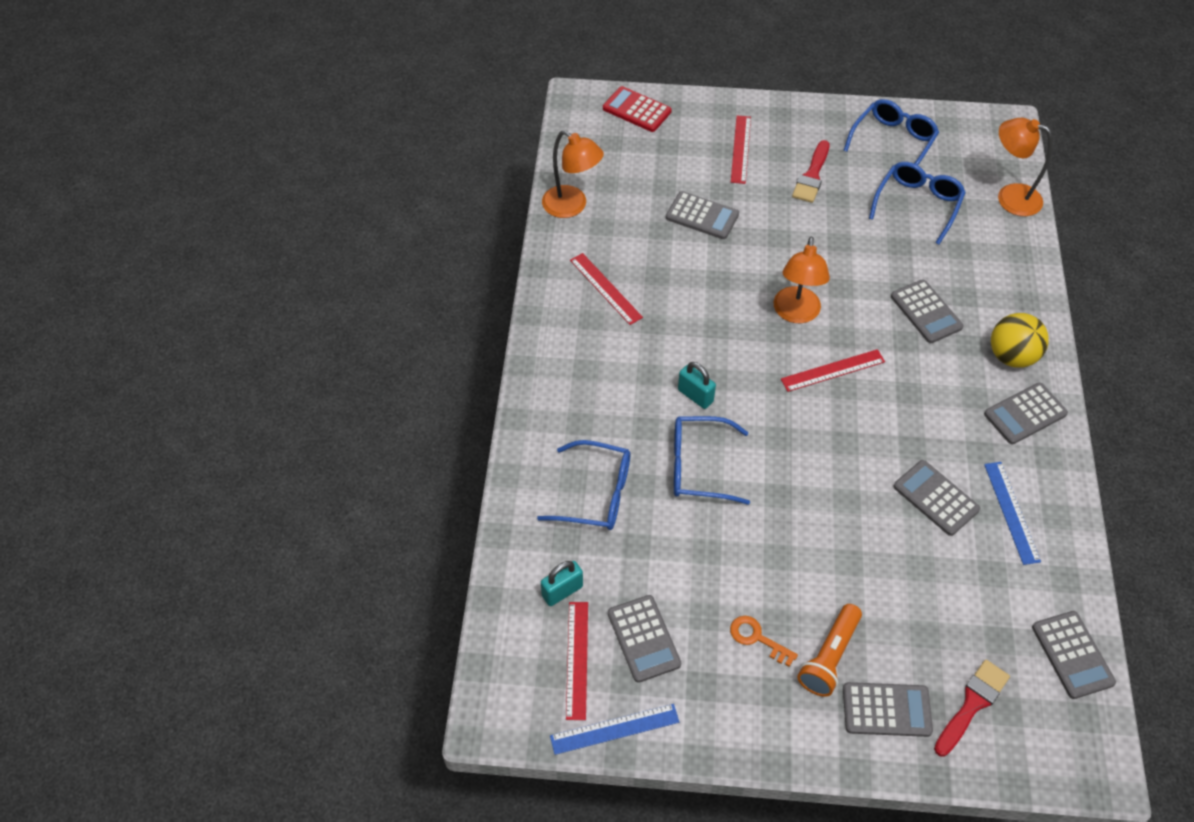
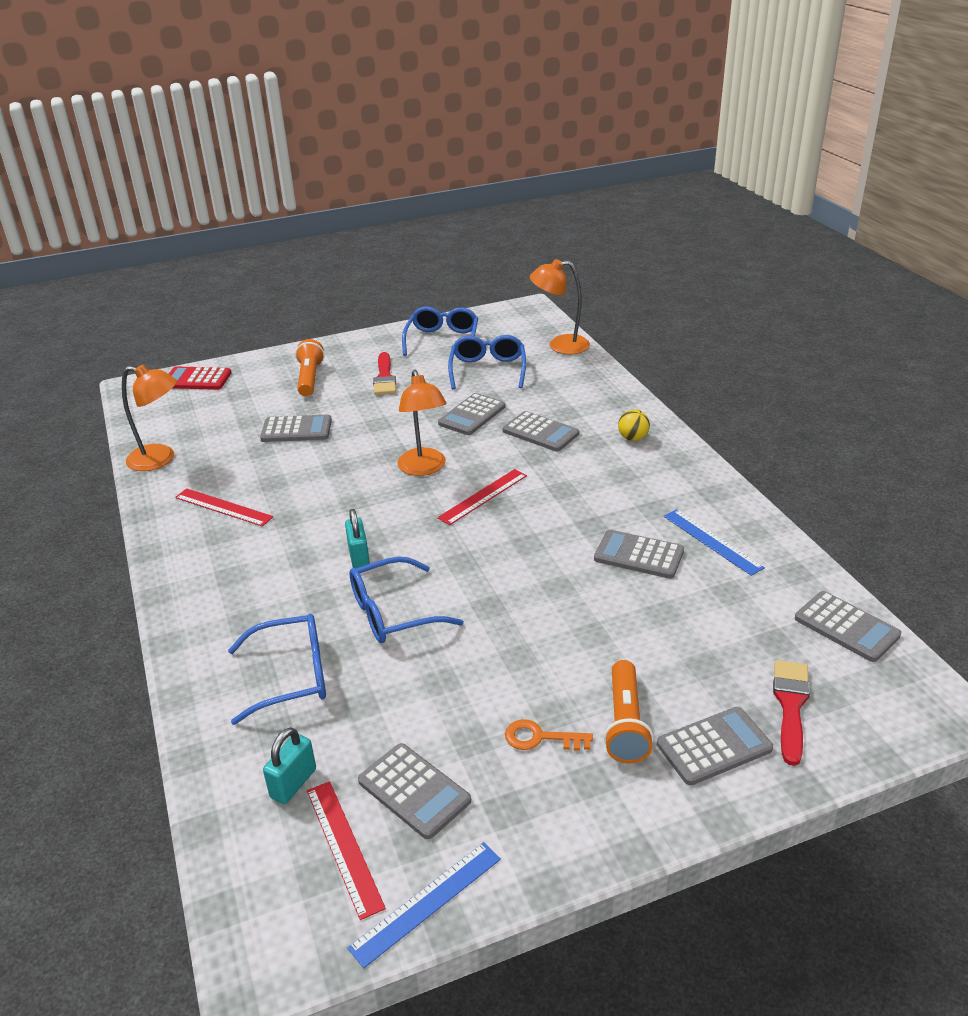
camera: 25 degrees left, 20 degrees down
(695, 396) = (359, 558): turquoise padlock -> turquoise padlock turned 60 degrees clockwise
(741, 149) = (310, 378): red ruler -> orange flashlight
(1011, 356) = (633, 438): yellow ball -> yellow ball, size x0.59
(1025, 414) = (672, 471): grey calculator -> grey calculator (472, 415)

